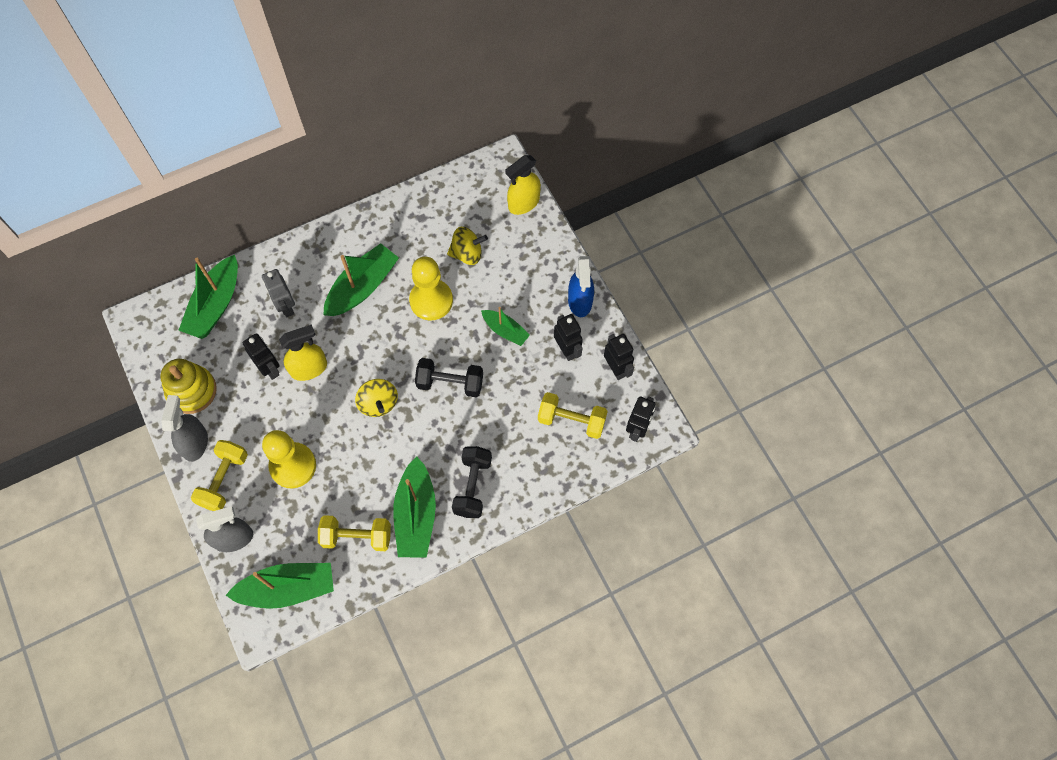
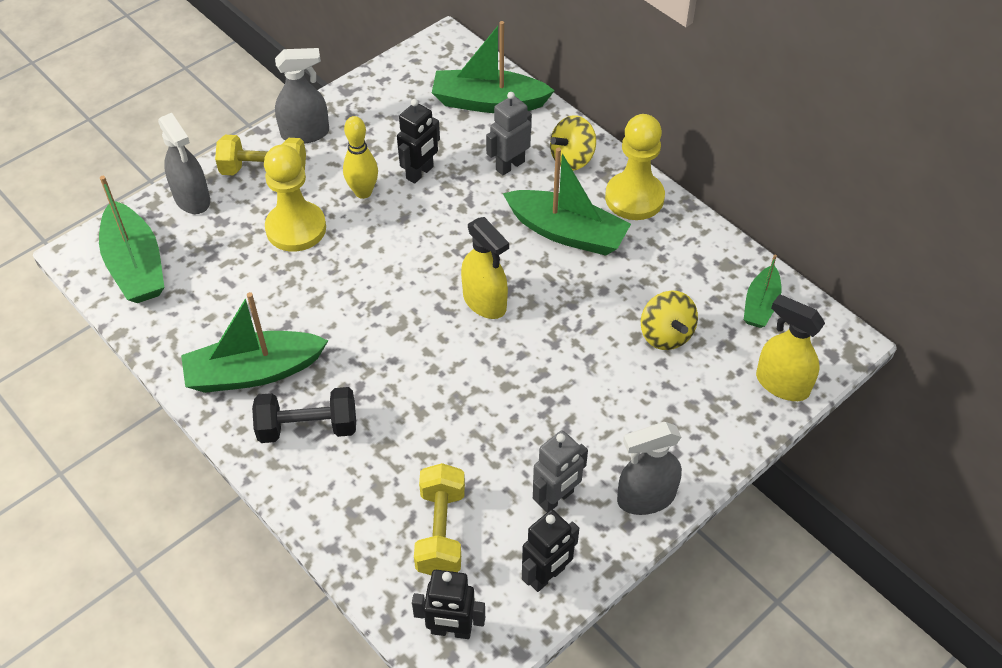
camera: 75 degrees right, 15 degrees down
(192, 391) = (370, 112): yellow stacking toy -> none
(274, 412) = (363, 192): none -> yellow bowling pin
(309, 368) = (432, 209): yellow spray bottle -> yellow spray bottle (485, 302)
(357, 537) = (213, 316): yellow dumbbell -> none
(378, 403) = (404, 292): yellow spinning top -> yellow spinning top (572, 159)
(431, 300) = (575, 311): yellow pawn -> yellow pawn (634, 198)
(450, 383) = (456, 363): black dumbbell -> none
(505, 330) = (560, 410): green boat -> green boat (760, 305)
(567, 350) = (556, 498): black robot -> grey robot
(580, 301) = (645, 498): blue spray bottle -> grey spray bottle

